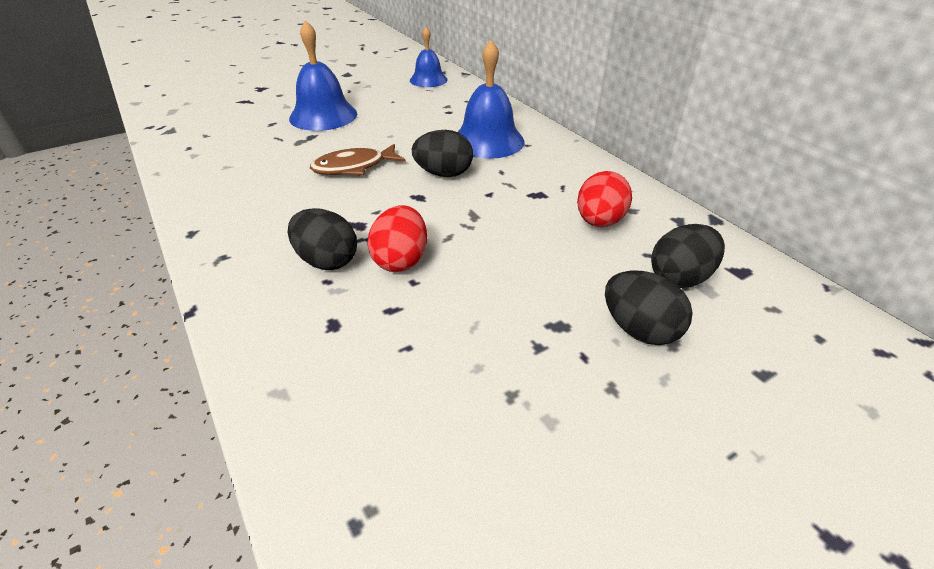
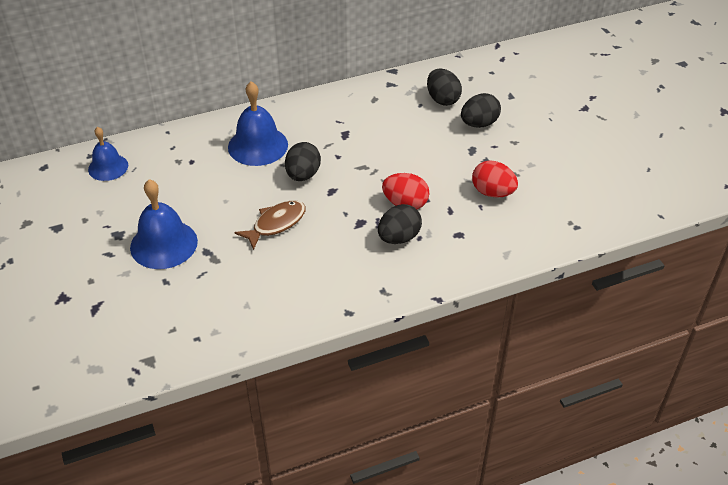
camera: 80 degrees left, 5 degrees up
(353, 167) = (276, 224): brown fish -> brown fish turned 120 degrees counterclockwise
(599, 222) = (384, 115): red egg -> red egg (492, 192)

